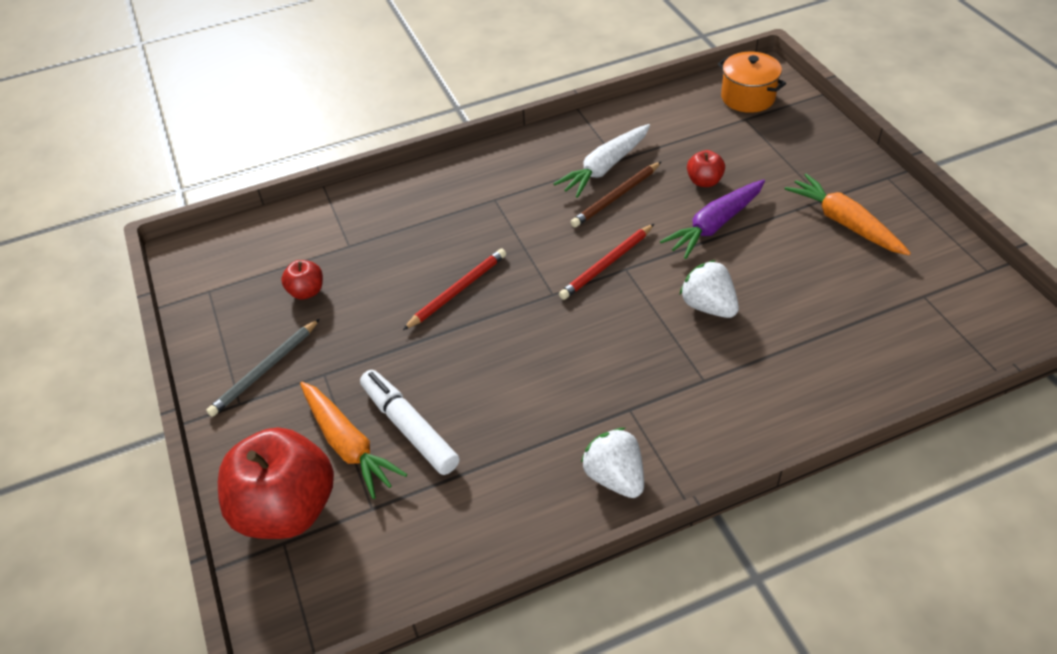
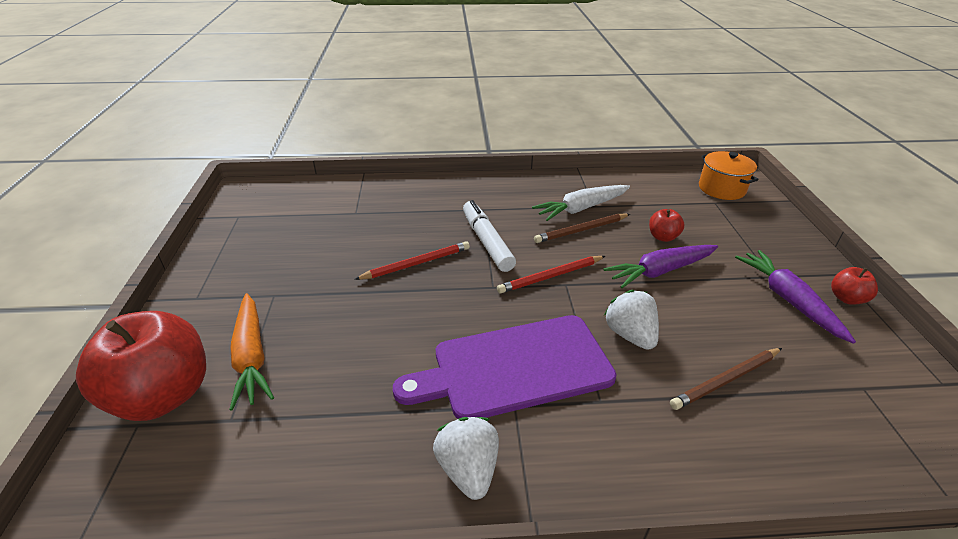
camera: 15 degrees right, 10 degrees down
(265, 370) = (233, 279): grey pencil -> none
(306, 291) = (304, 234): red apple -> red apple (846, 298)
(409, 428) = (310, 358): white marker -> white marker (487, 242)
(613, 373) = (514, 367): none -> purple cutting board
(807, 325) = (726, 380): none -> brown pencil
(845, 223) = (788, 300): orange carrot -> purple carrot

